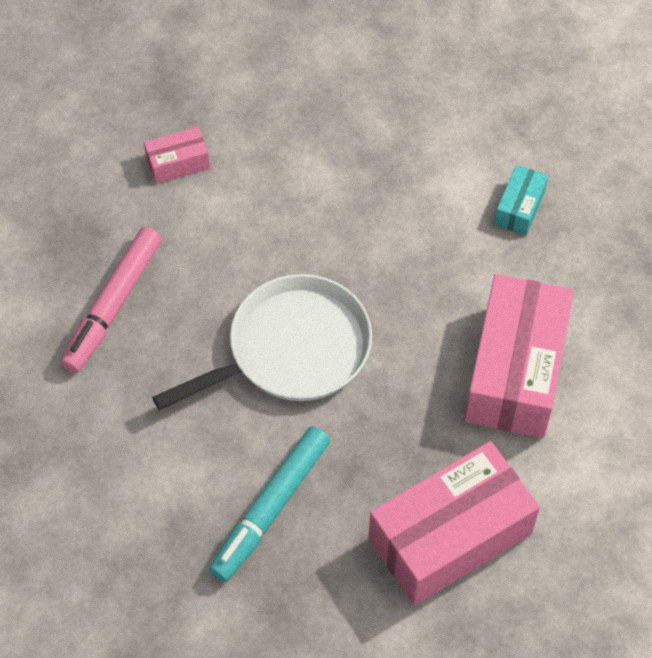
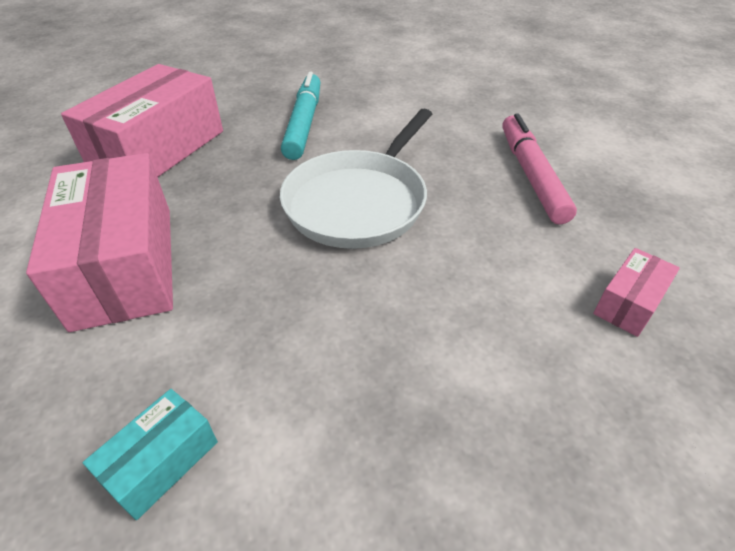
camera: 150 degrees right, 15 degrees down
(519, 208) = (161, 461): turquoise box -> turquoise box turned 45 degrees clockwise

